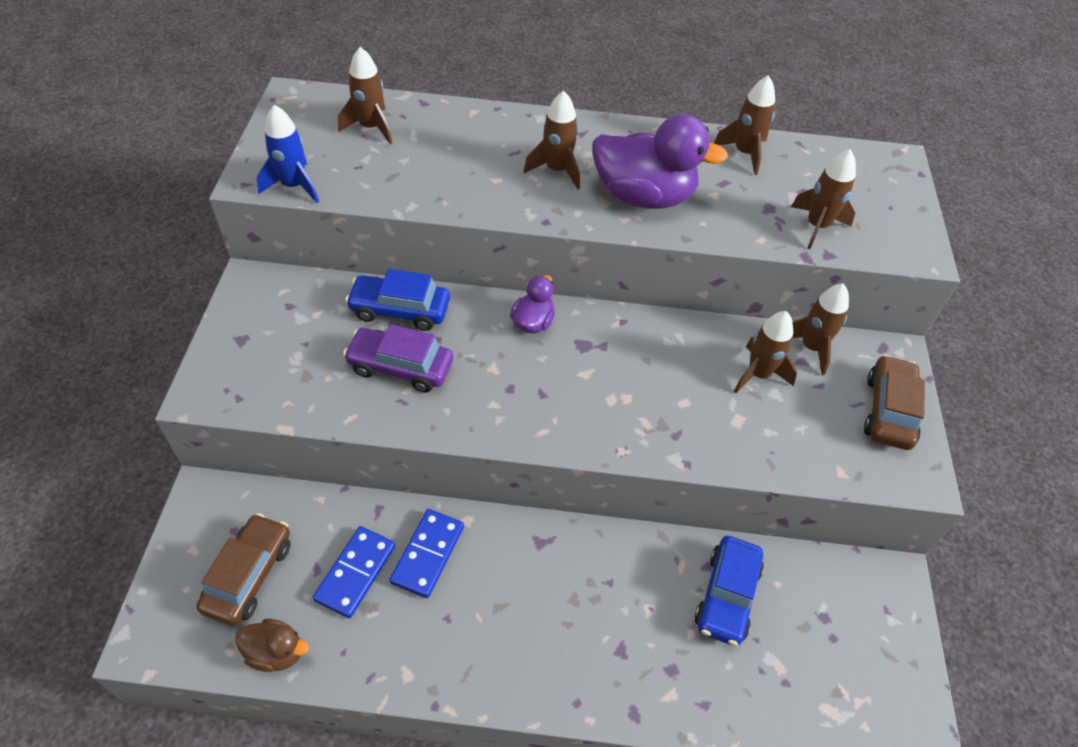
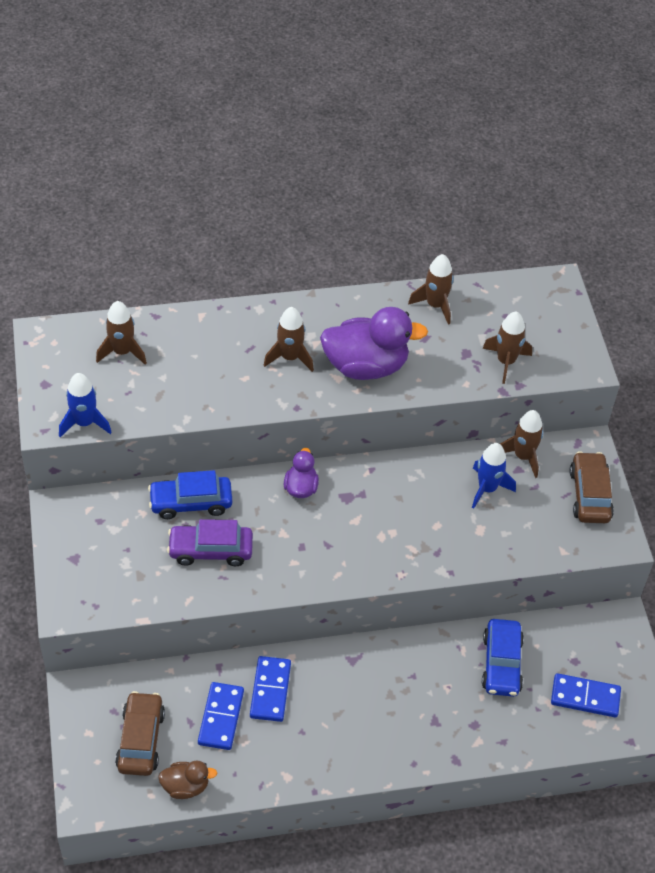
camera: 15 degrees left, 0 degrees up
(758, 374) = (487, 488): brown rocket -> blue rocket
(829, 671) = (585, 697): none -> blue domino

